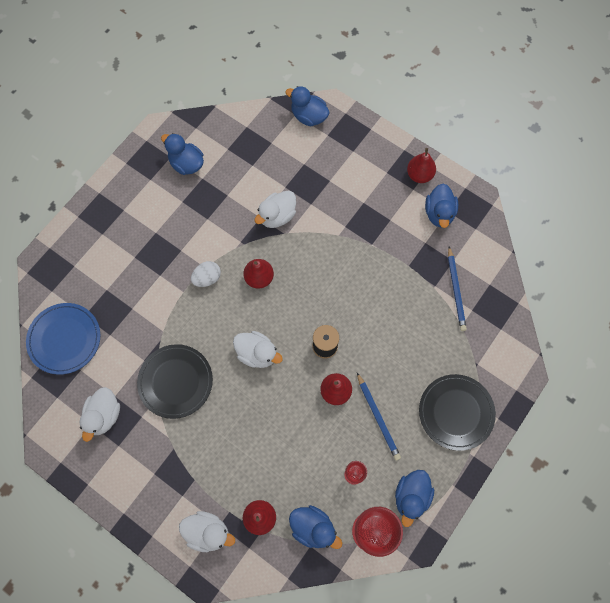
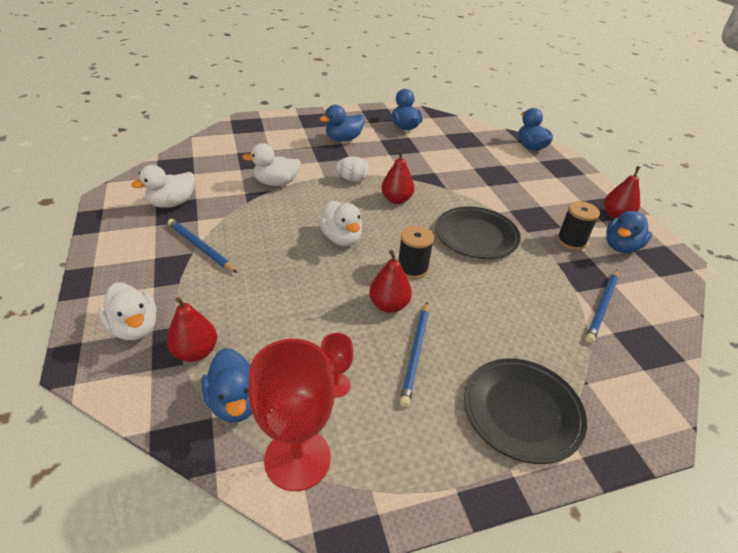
camera: 35 degrees right, 30 degrees down
(64, 339) = (207, 155): blue plate -> none
(173, 440) = (200, 247): none -> blue pencil
(175, 382) = (252, 216): black plate -> black plate (476, 235)
(277, 216) = (450, 178): white duck -> white duck (276, 183)
(405, 232) = (571, 241): none -> black spool
(411, 496) = (385, 459): blue duck -> blue duck (343, 139)

